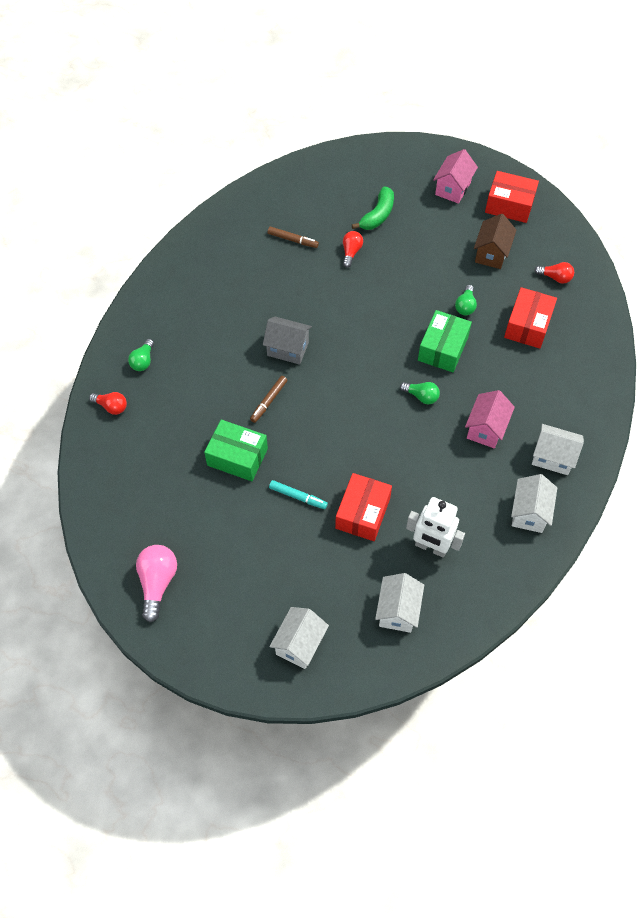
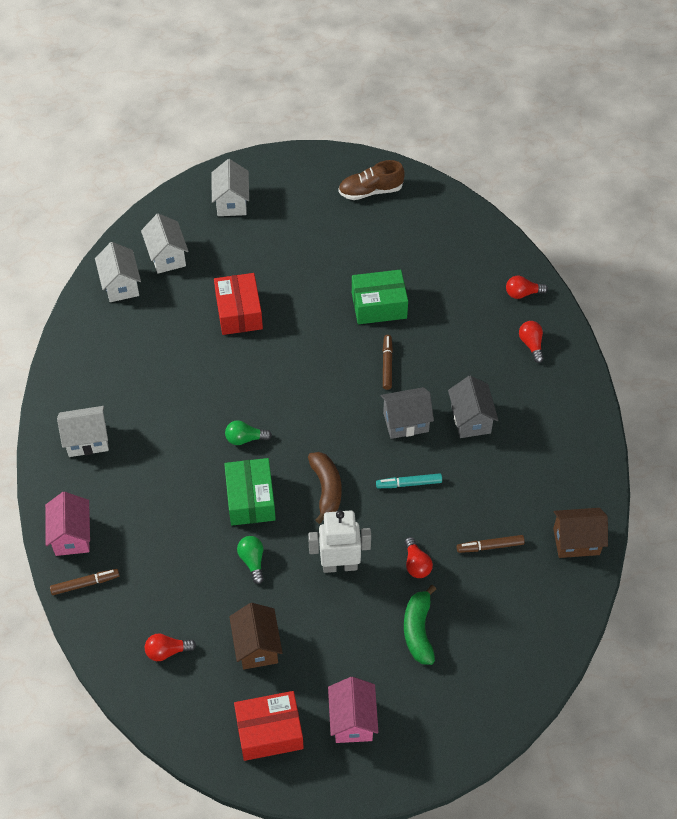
camera: 150 degrees right, 5 degrees down
(143, 361) = (531, 344): green light bulb -> red light bulb
(157, 583) = (370, 191): pink light bulb -> brown shoe
(233, 217) = (576, 541): none -> brown house
(238, 327) = (470, 419): none -> grey house
(298, 497) = (303, 299): turquoise marker -> turquoise marker (409, 484)
(381, 329) = (326, 489): none -> brown banana
(431, 547) = (164, 313): white robot -> white robot (339, 565)
(486, 429) = (165, 437): pink house -> pink house (72, 535)
(528, 325) = (172, 572): red box -> none
(529, 513) = (89, 380): white house -> white house (121, 285)
(597, 347) = (85, 584): none -> brown marker

